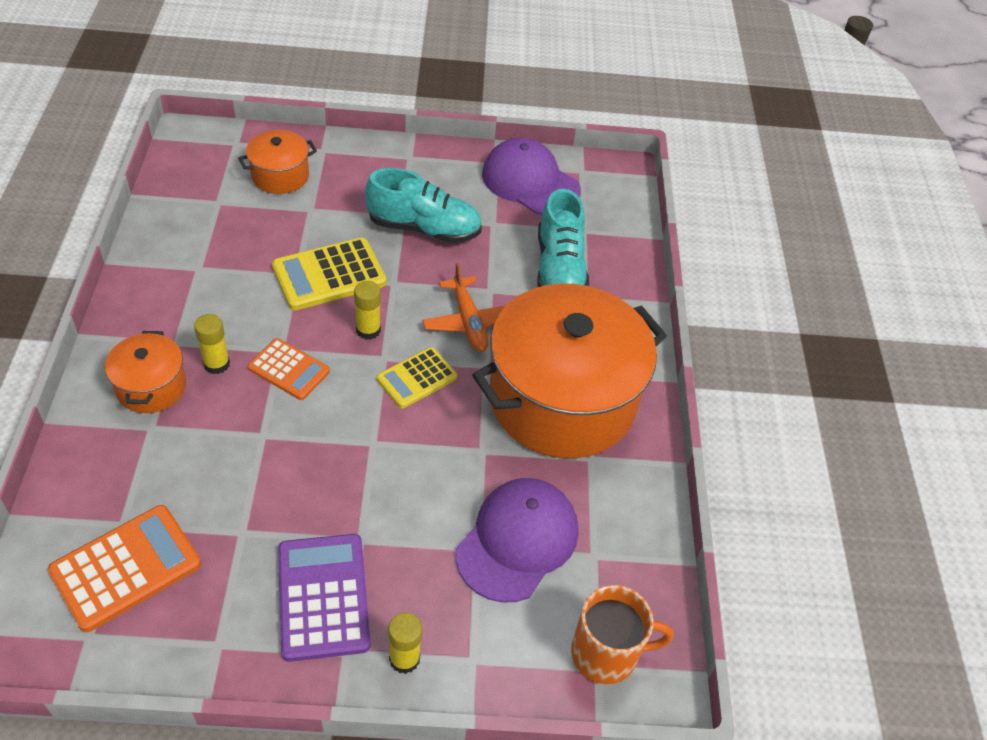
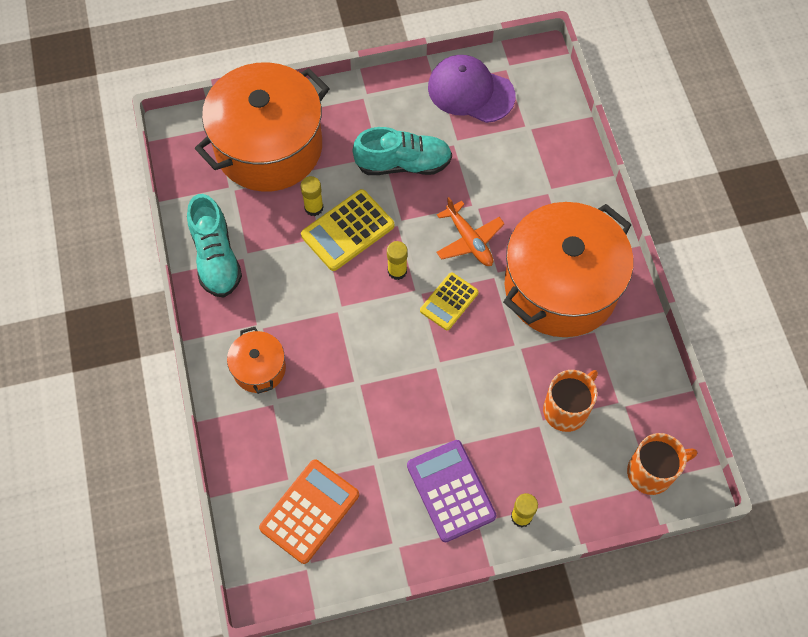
camera: 10 degrees left, 15 degrees up
(217, 364) = (298, 335): yellow glue stick -> yellow glue stick (314, 208)
(280, 175) = (269, 147): orange pot -> orange pot, size x2.21
(289, 370) = (353, 323): orange calculator -> none
(517, 541) = (566, 409): purple cap -> orange mug
(559, 269) = (521, 170): turquoise shoe -> turquoise shoe (216, 257)

